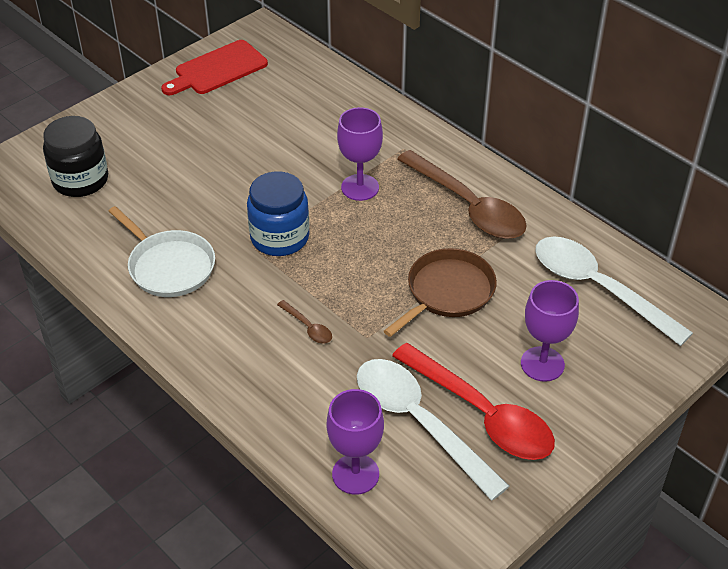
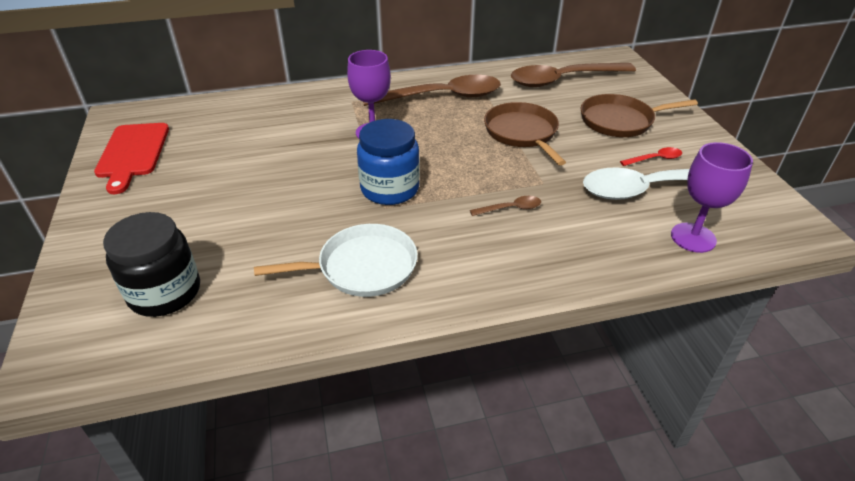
camera: 60 degrees left, 5 degrees down
(482, 414) = (655, 159): red spoon -> red spoon, size x0.41
(542, 364) = (620, 121): purple goblet -> brown pan
(598, 288) = (563, 80): white spoon -> brown spoon

